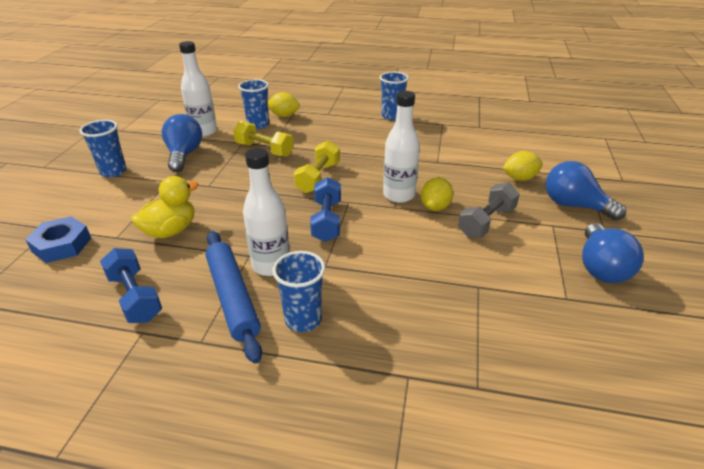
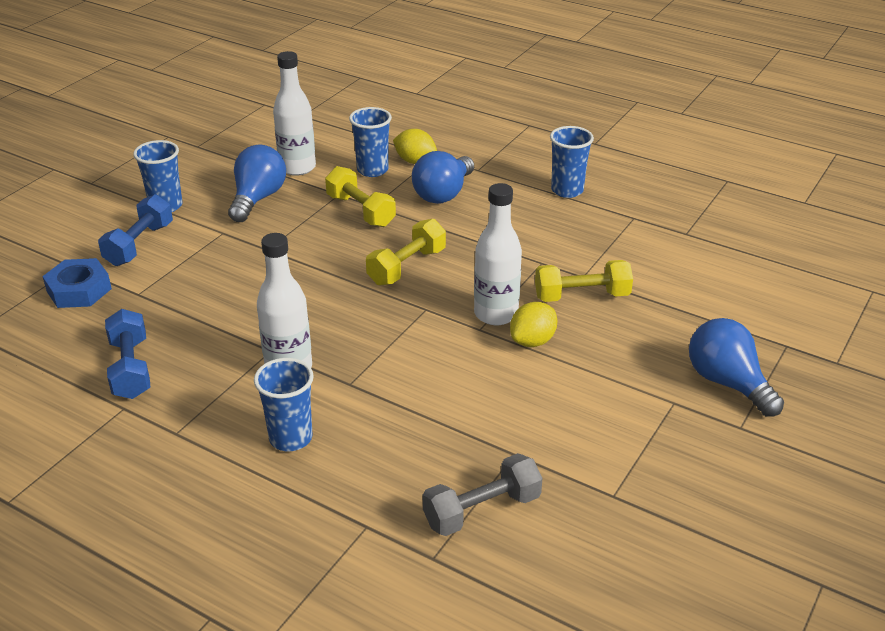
camera: 20 degrees right, 0 degrees up
(171, 230) = (198, 299): yellow duck -> none
(232, 298) = (229, 395): blue rolling pin -> none
(327, 221) = (383, 328): blue dumbbell -> blue dumbbell (139, 244)
(445, 173) = (582, 296): none -> yellow dumbbell
(486, 222) = (586, 377): grey dumbbell -> grey dumbbell (482, 510)
(519, 178) = (682, 326): yellow lemon -> none
(600, 267) = (690, 471): blue light bulb -> blue light bulb (443, 194)

